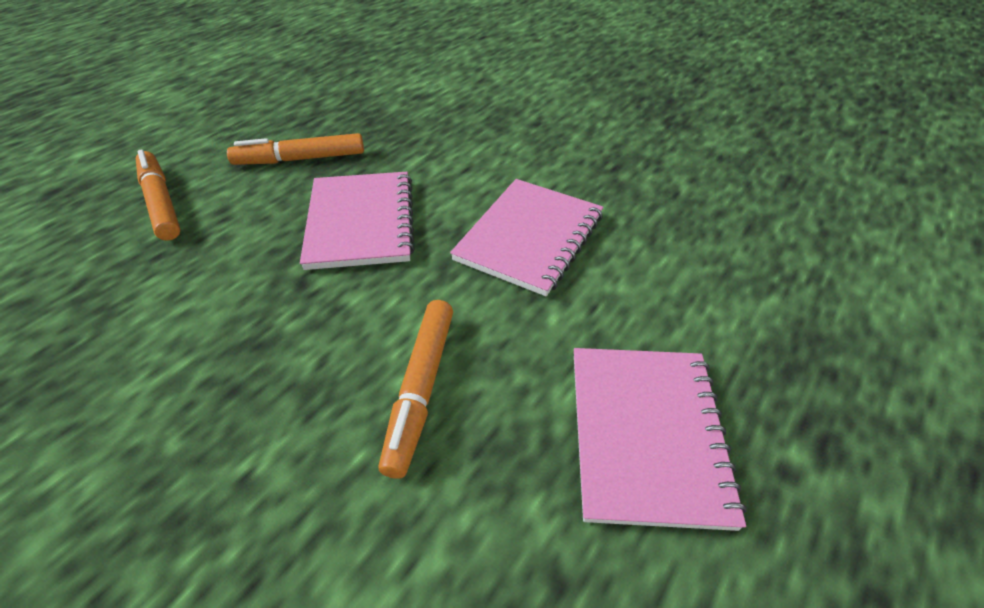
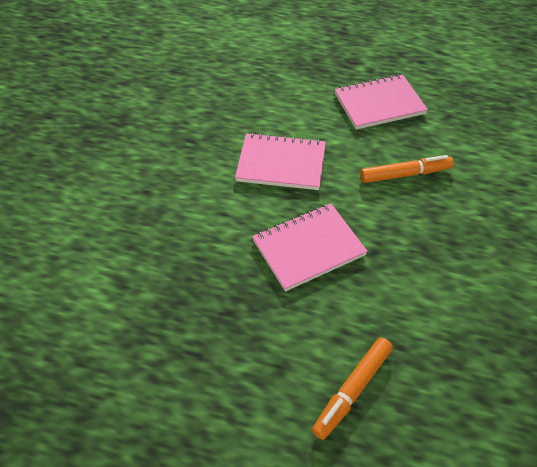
camera: 110 degrees left, 5 degrees up
(300, 159) = (255, 324): orange marker -> none

